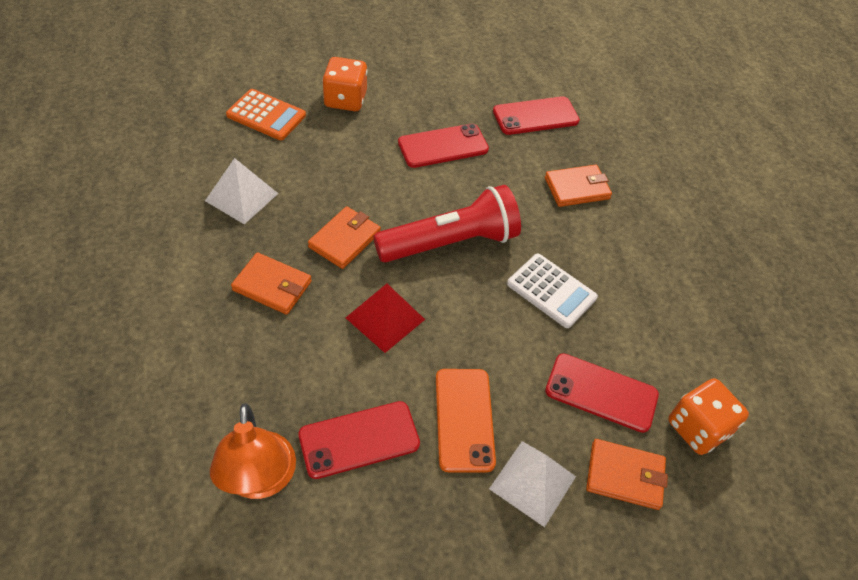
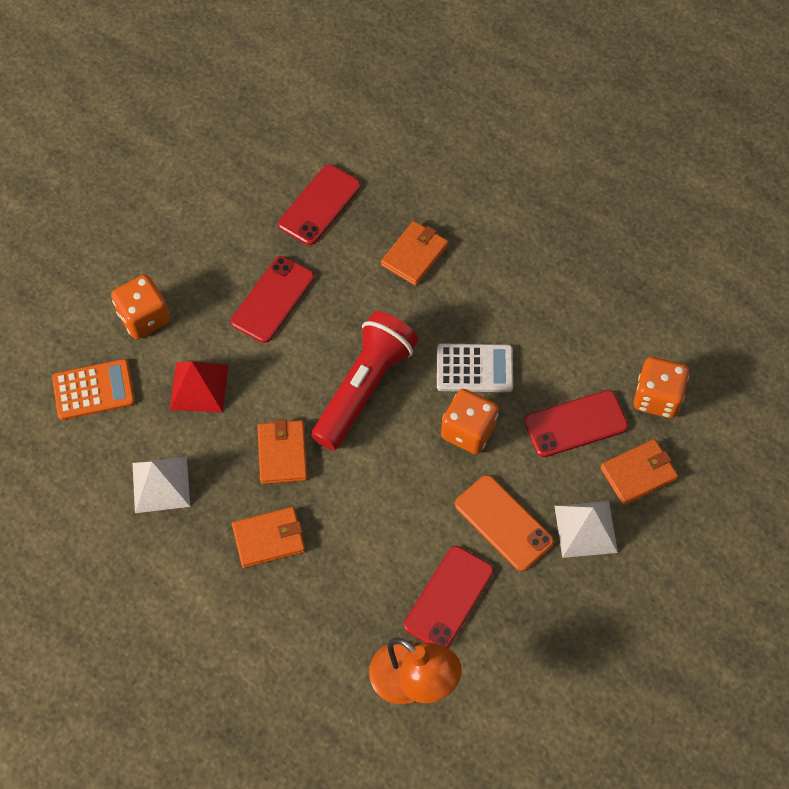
camera: 35 degrees left, 10 degrees up
(385, 318) = (378, 493): red pyramid -> red pyramid (199, 387)
(502, 330) = (468, 431): none -> orange dice

